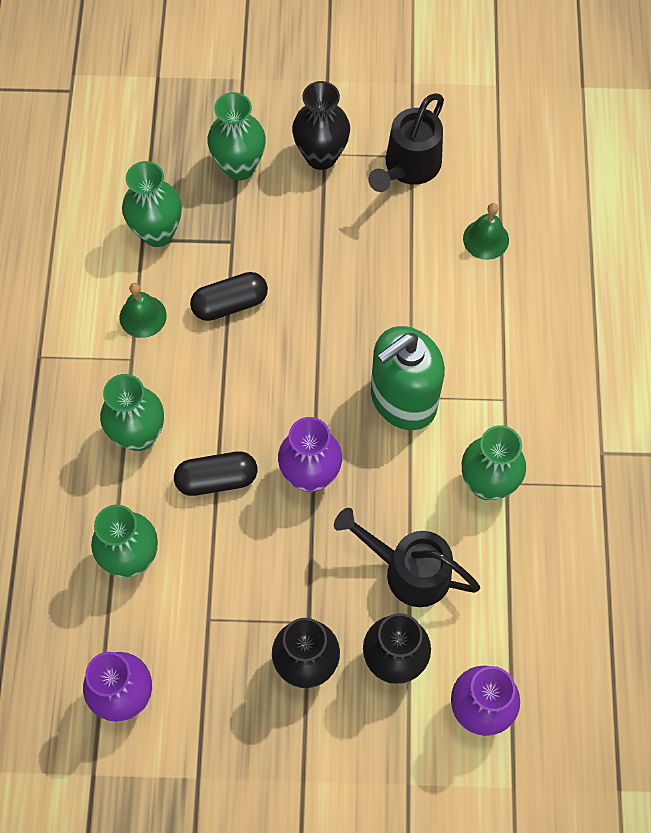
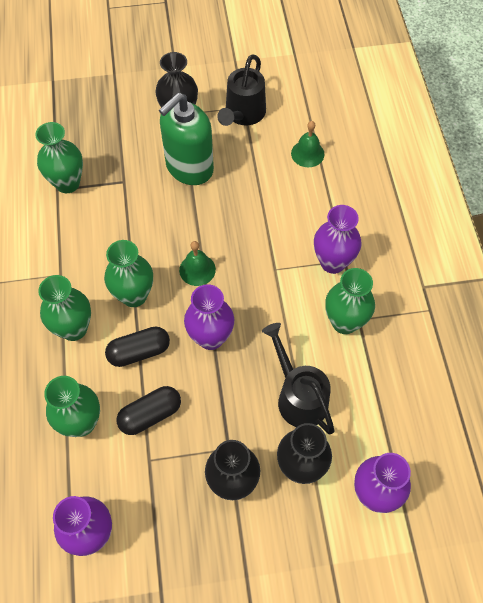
camera: 10 degrees left, 5 degrees down
(143, 316) = (64, 243): green bell -> green bell (197, 269)
(230, 304) = (129, 224): black capsule -> black capsule (150, 415)
(239, 167) = (121, 131): green vase -> green vase (134, 295)
(403, 400) = (270, 272): green soap dispenser -> green soap dispenser (189, 168)
(408, 570) = (298, 396): black watering can -> black watering can turned 45 degrees clockwise
(488, 400) = (332, 262): none -> purple vase

